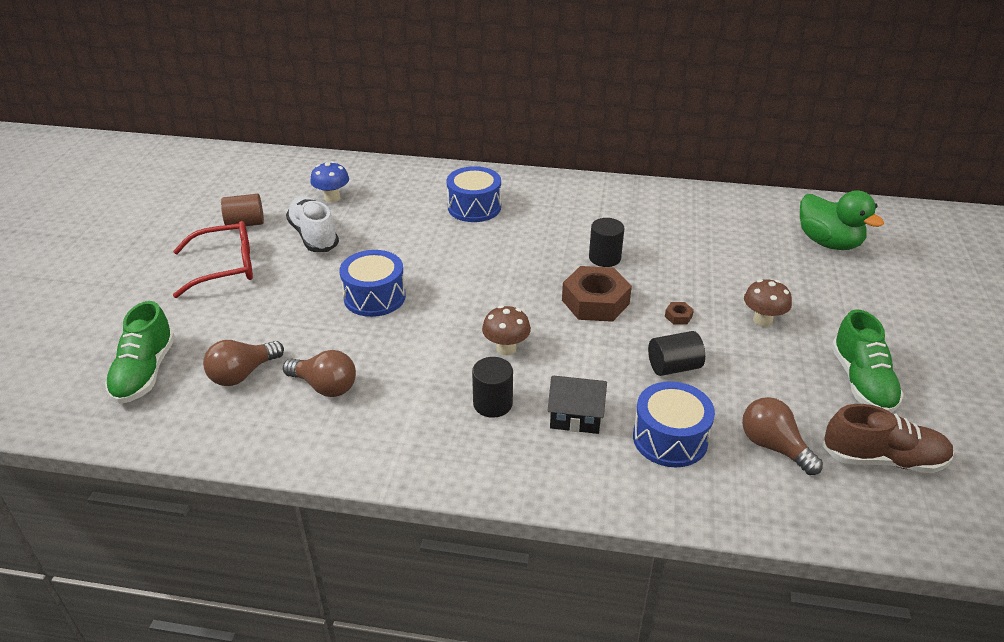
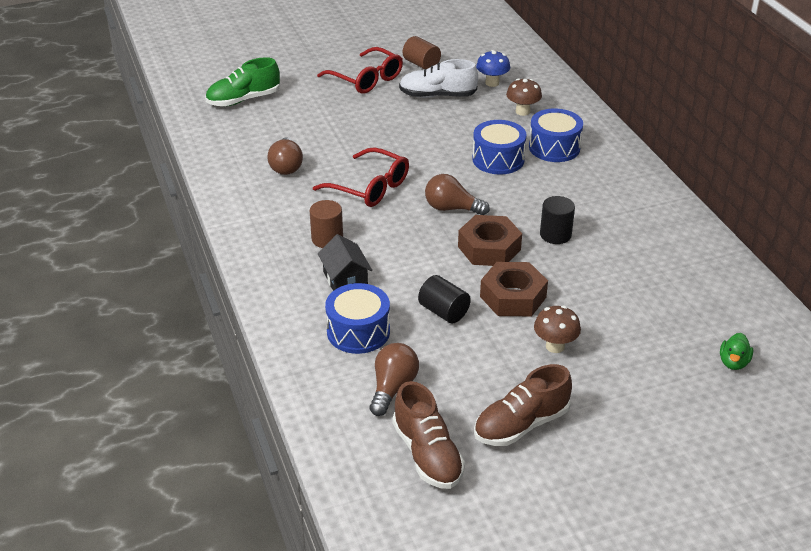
camera: 60 degrees right, 0 degrees up
(242, 374) = (271, 132): brown light bulb -> brown light bulb (451, 208)
(314, 236) = (437, 95): white shoe -> white shoe turned 120 degrees counterclockwise
(374, 297) = (393, 148): blue drum -> blue drum (498, 159)
(428, 338) = (370, 187): none -> red glasses
(492, 404) = (327, 239): black cylinder -> brown cylinder
(506, 348) = (391, 224): brown mushroom -> brown mushroom (522, 111)
(678, 316) = (513, 297): brown nut -> brown nut, size x2.48
(828, 243) = (733, 362): green duck -> green duck, size x0.50
(861, 382) = (521, 425): green shoe -> brown shoe

